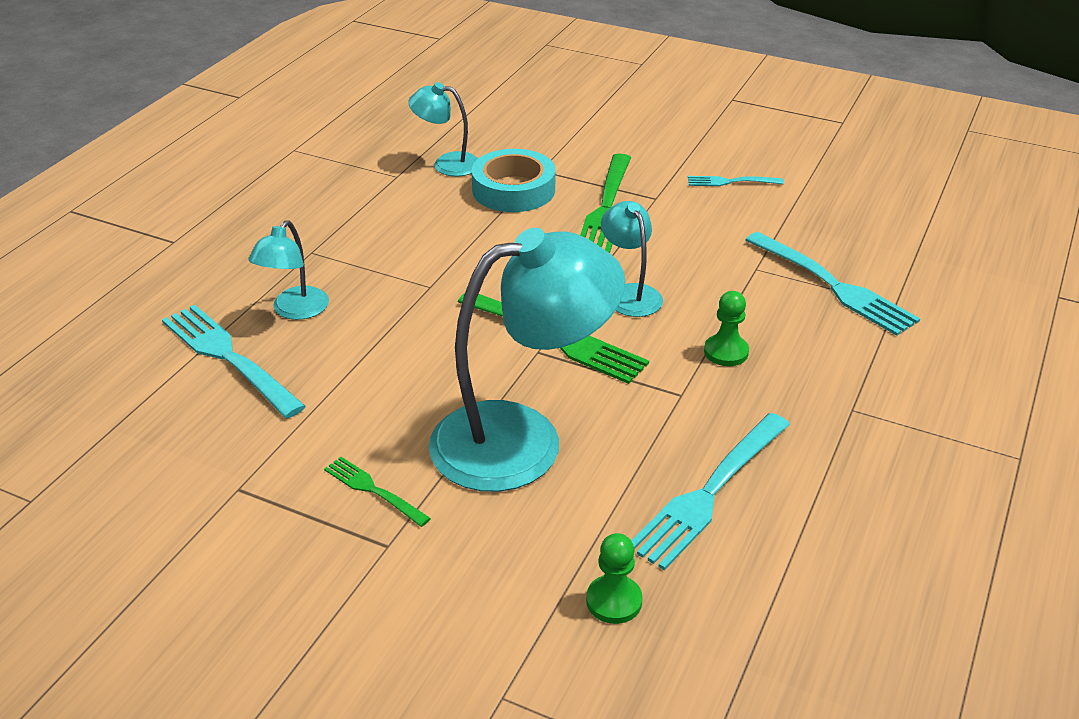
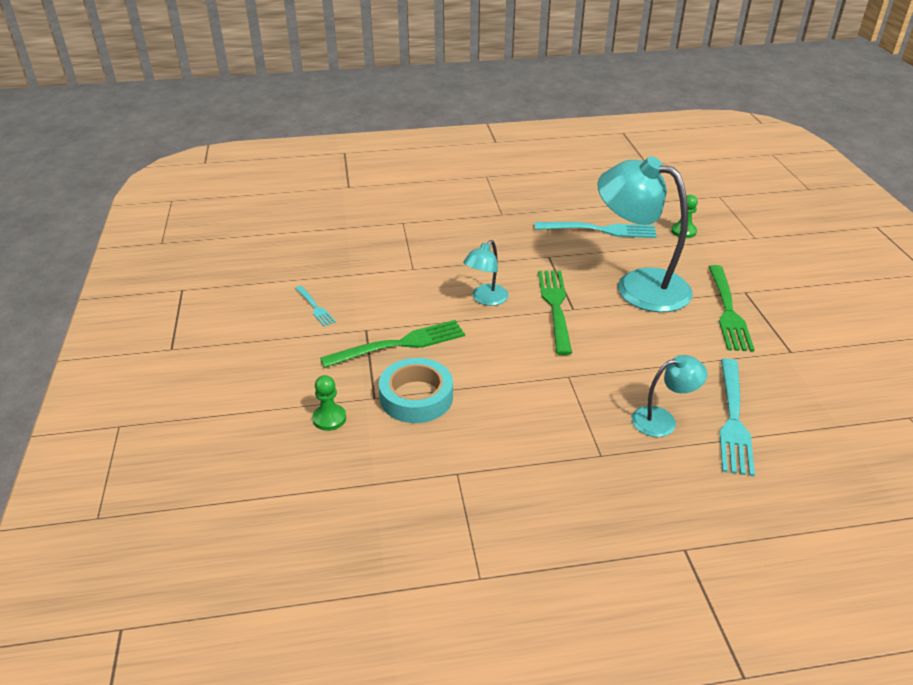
camera: 125 degrees left, 0 degrees up
(373, 490) = (728, 311): green fork -> green fork, size x1.87
(447, 164) = (410, 453): turquoise lamp -> none
(726, 352) = (500, 254): green pawn -> green pawn (329, 418)
(833, 286) = (404, 242): turquoise fork -> none

